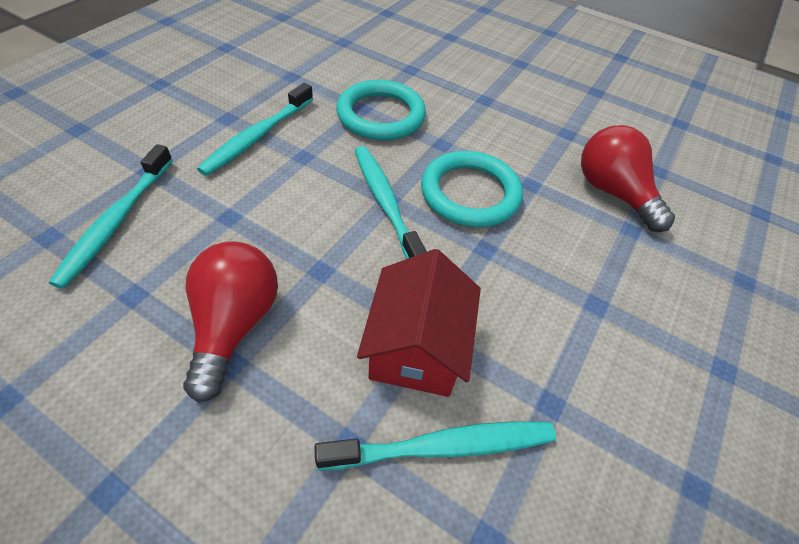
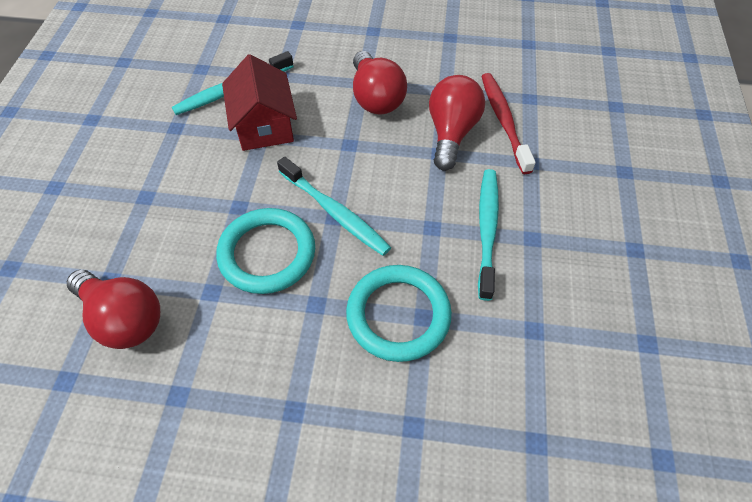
camera: 160 degrees right, 5 degrees up
(117, 221) = (504, 121): turquoise toothbrush -> red toothbrush
(191, 233) = (451, 133): none -> red light bulb

